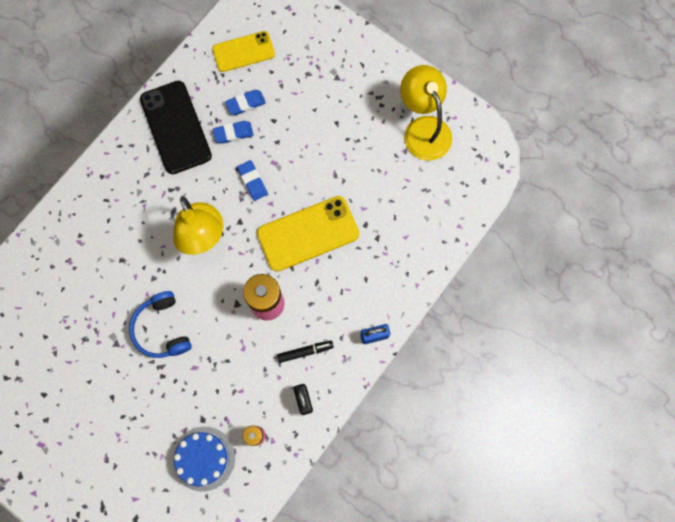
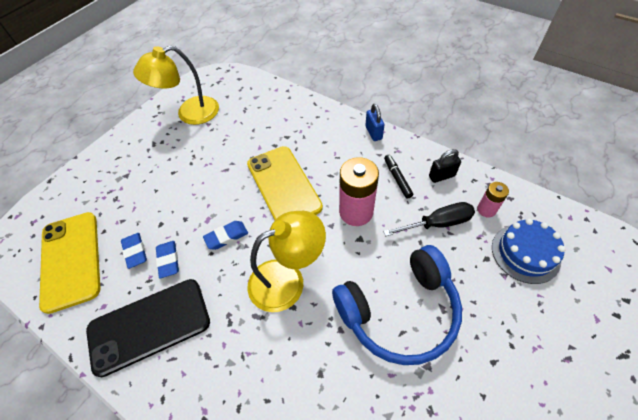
camera: 90 degrees left, 20 degrees down
(162, 329) = (399, 311): blue headphones -> blue headphones, size x1.57
(243, 52) = (71, 260): yellow phone -> yellow phone, size x1.53
(245, 381) = (437, 223): none -> black screwdriver

